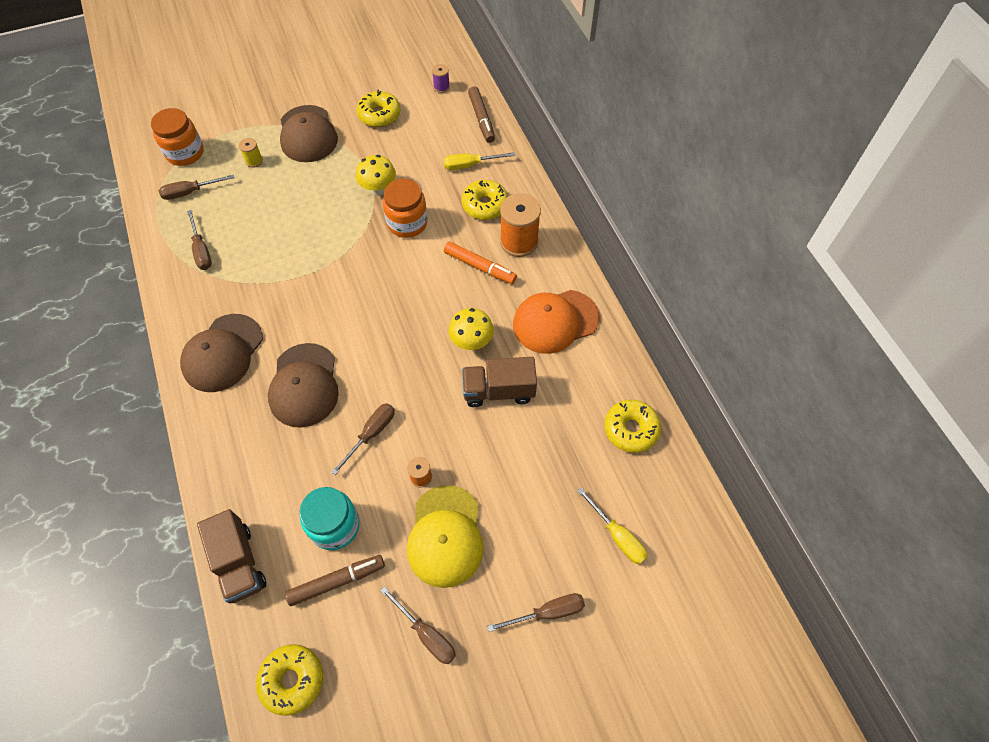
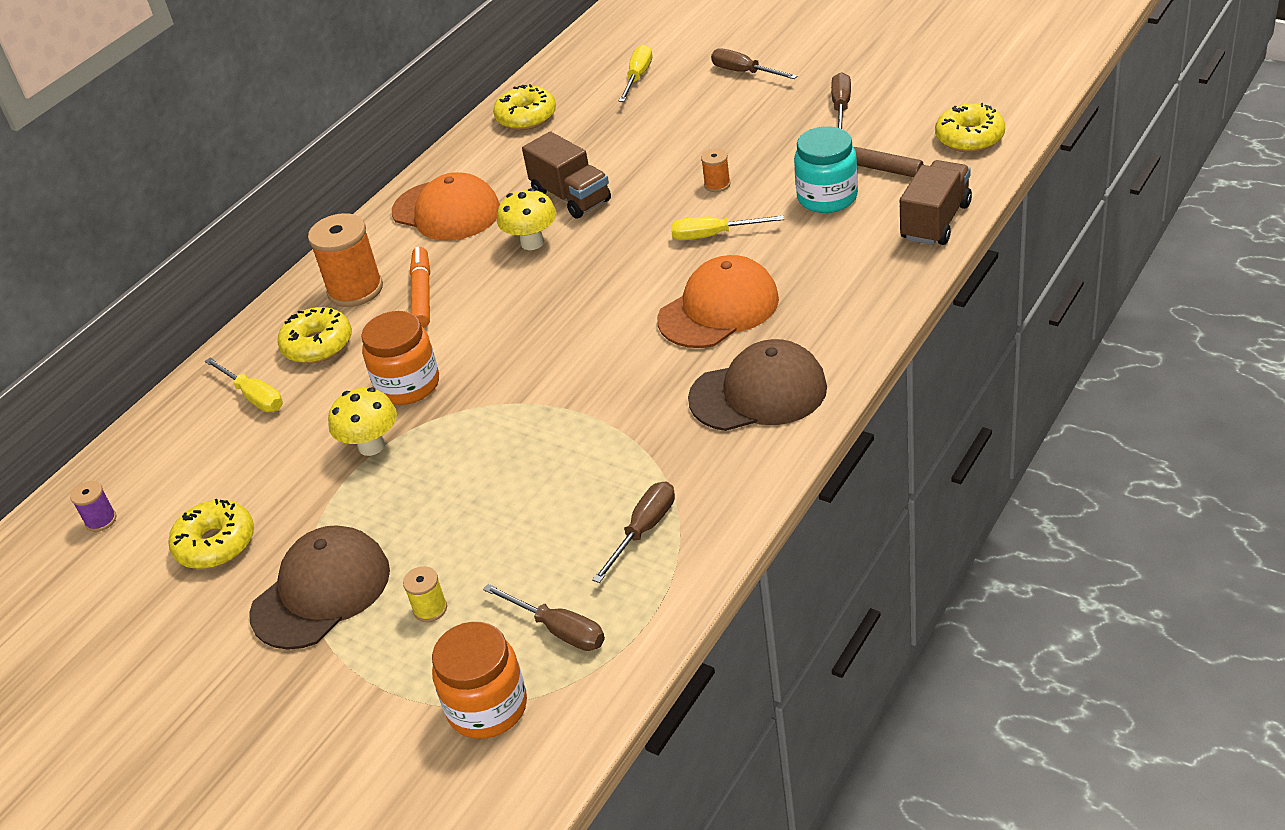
camera: 120 degrees left, 20 degrees down
(304, 385) = (718, 309): brown cap -> orange cap
(371, 434) = (713, 235): brown screwdriver -> yellow screwdriver
(445, 536) = (752, 143): yellow cap -> none
(481, 119) = (148, 440): brown marker -> none

